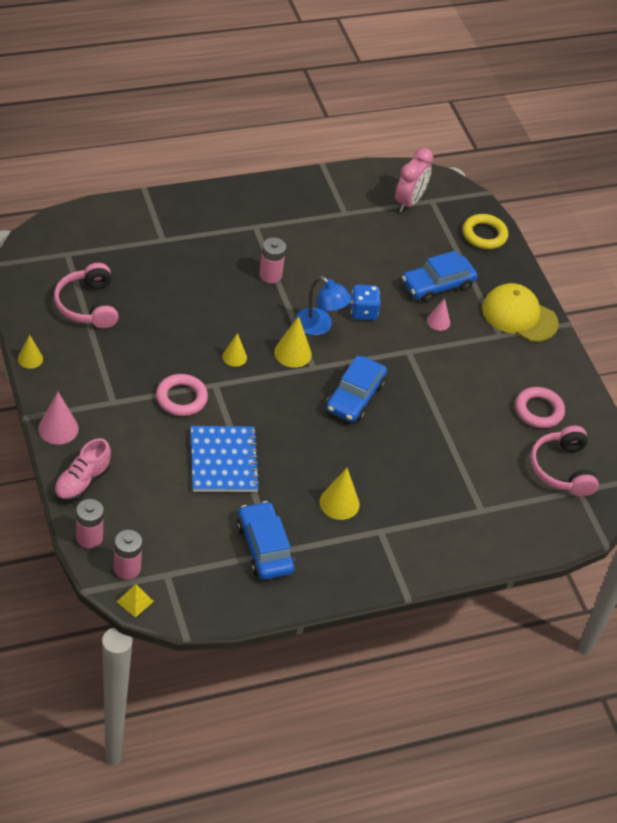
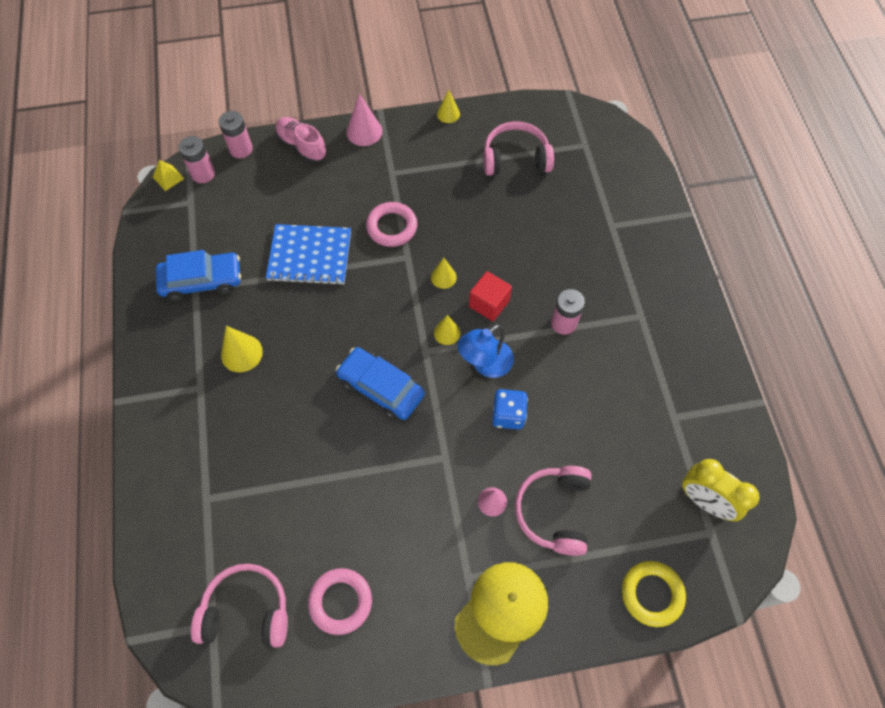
camera: 105 degrees right, 15 degrees up
(258, 324) = (489, 303): none -> red cube
(292, 353) = (447, 333): yellow cone -> yellow cone, size x0.65
(409, 202) = (705, 501): pink clock -> yellow clock
(437, 285) = (554, 512): blue car -> pink headphones

